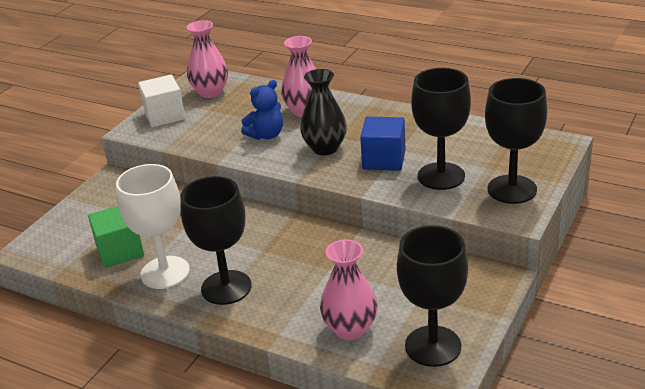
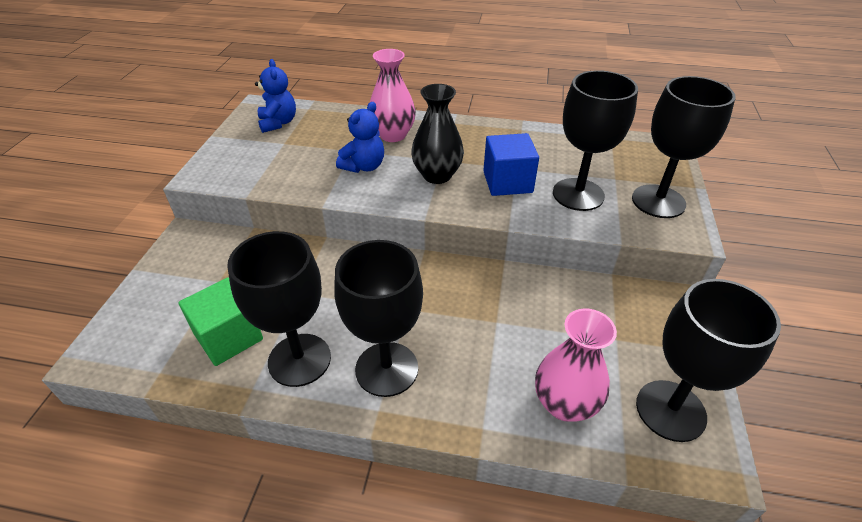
camera: 20 degrees left, 10 degrees up
(164, 116) = (234, 154): white cube -> none
(165, 272) = (299, 360): white goblet -> black goblet
(210, 92) = (278, 123): pink vase -> blue teddy bear

